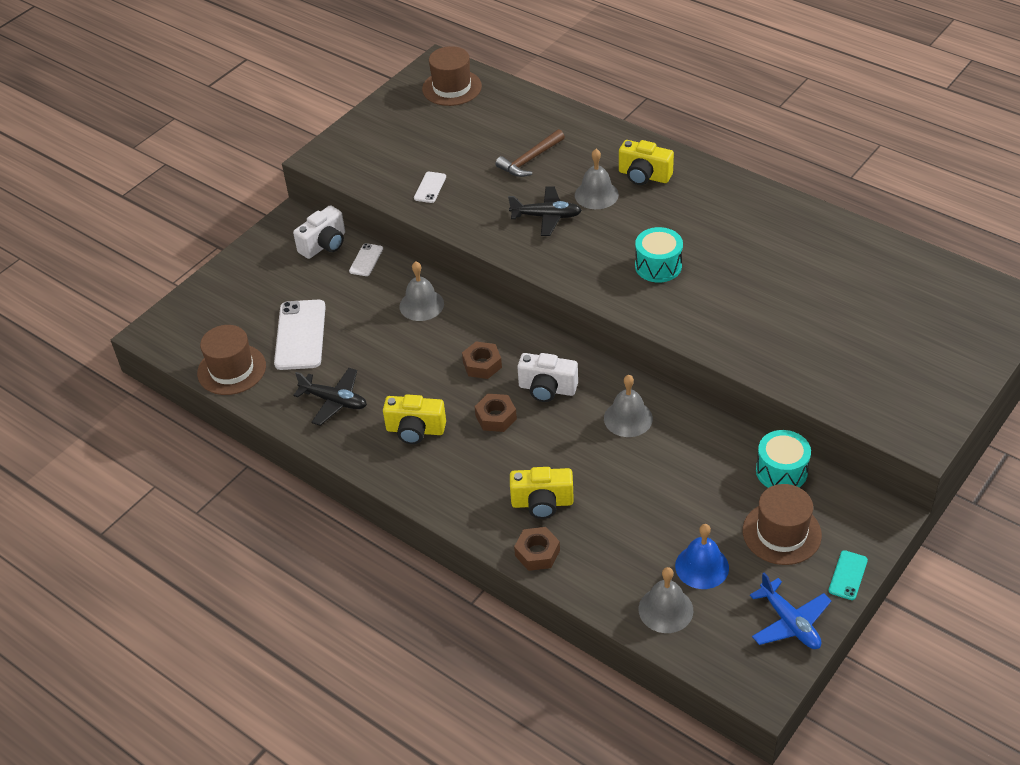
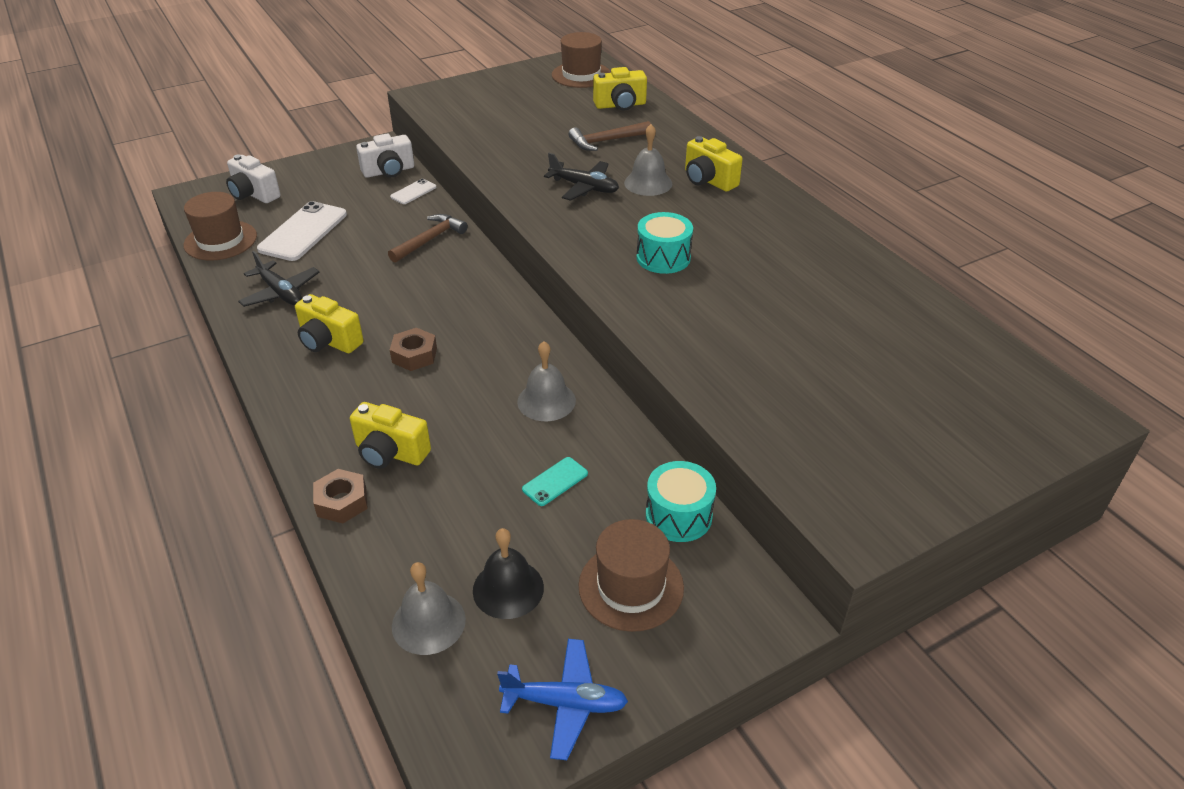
camera: 20 degrees right, 5 degrees down
(421, 305) = (430, 239): grey bell -> brown hammer
(430, 187) = (496, 138): white phone -> none
(482, 365) = (441, 305): brown nut -> none
(513, 114) = (620, 105): none -> yellow camera
(547, 389) = (486, 346): white camera -> white camera (254, 194)
(702, 566) = (508, 588): blue bell -> black bell
(789, 622) = (565, 703): blue plane -> blue plane turned 75 degrees counterclockwise
(848, 575) = (680, 673): turquoise phone -> turquoise phone (555, 481)

